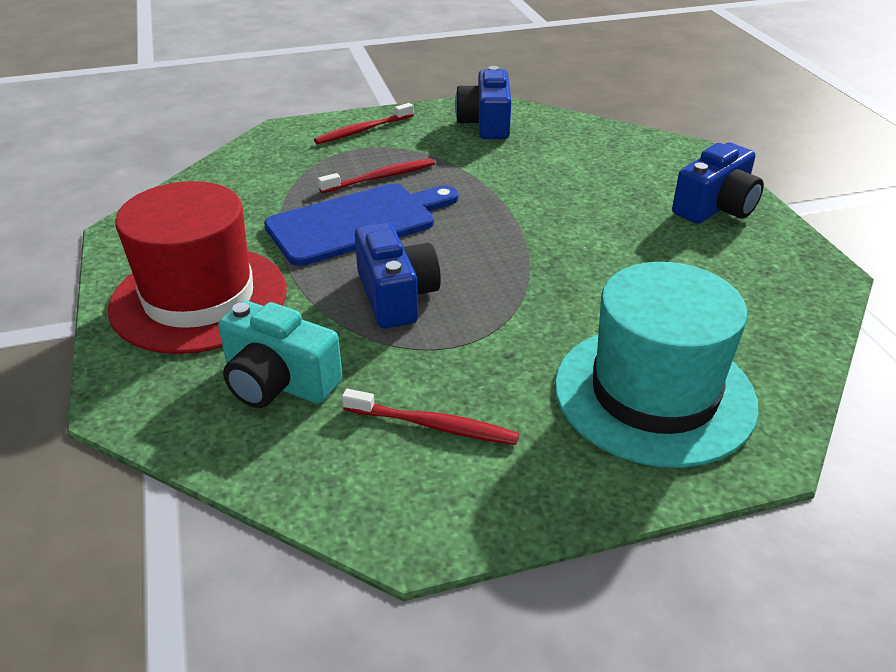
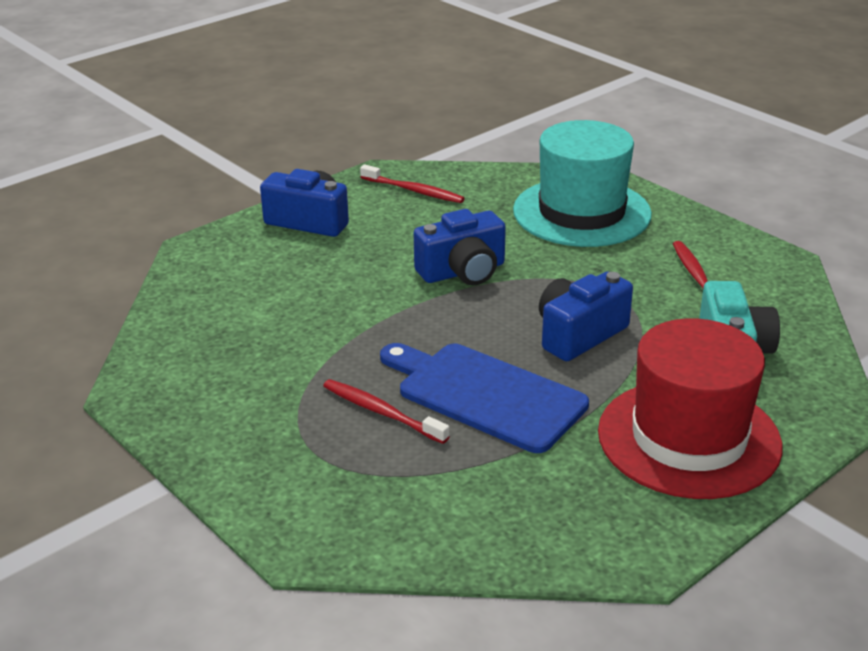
camera: 115 degrees left, 5 degrees down
(363, 130) = (266, 470): red toothbrush -> red toothbrush (414, 191)
(486, 124) = (194, 379): blue camera -> blue camera (463, 271)

